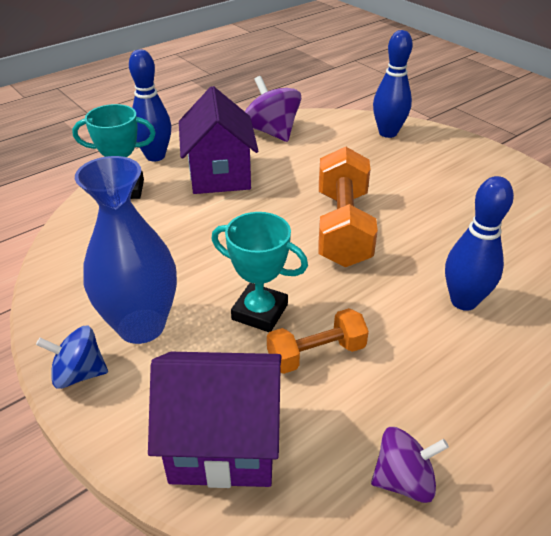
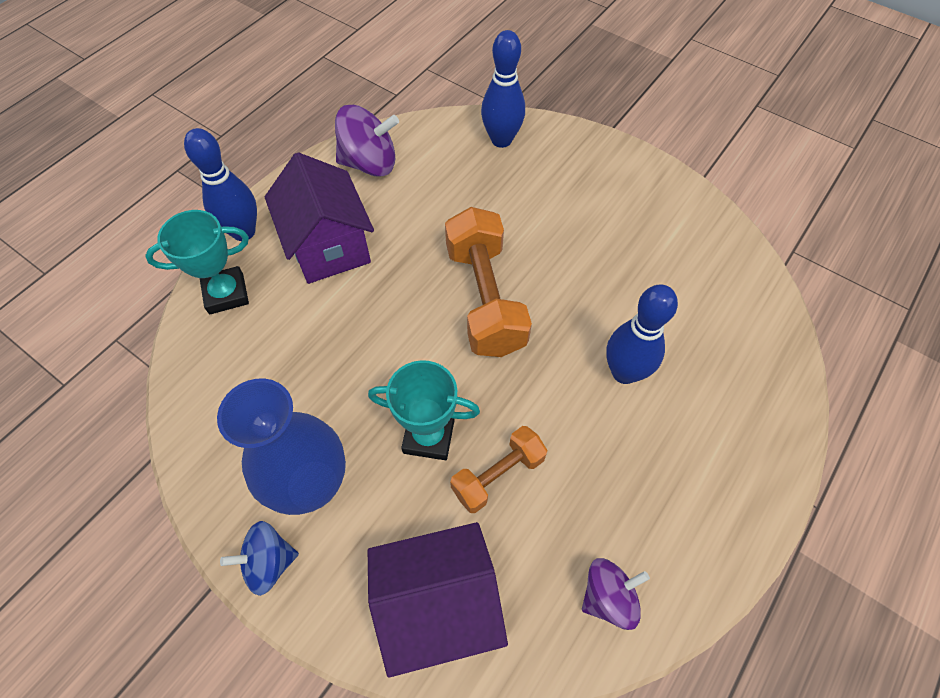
camera: 15 degrees left, 20 degrees up
(272, 132) = (370, 163): purple spinning top -> purple spinning top turned 135 degrees clockwise

